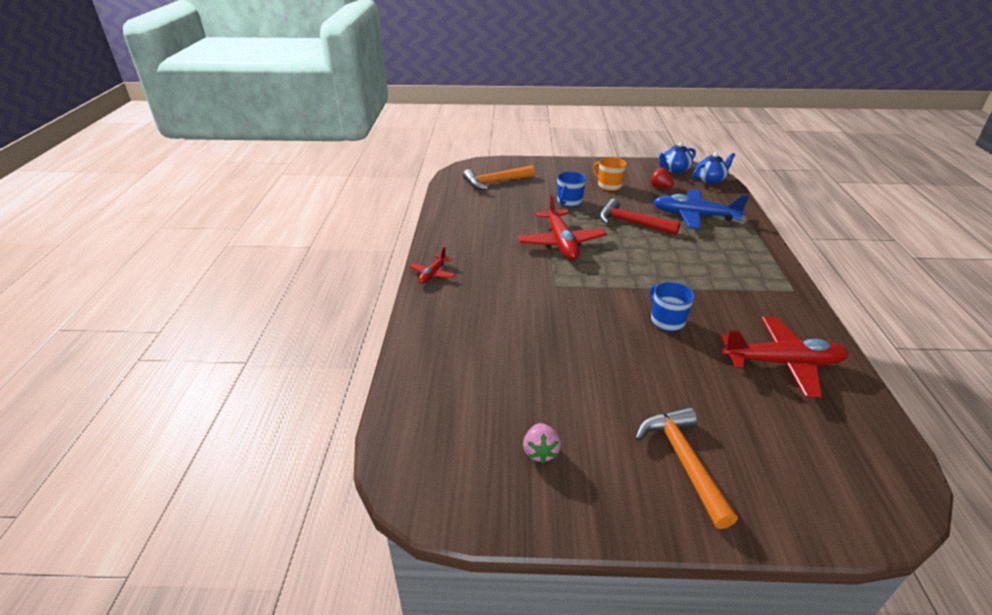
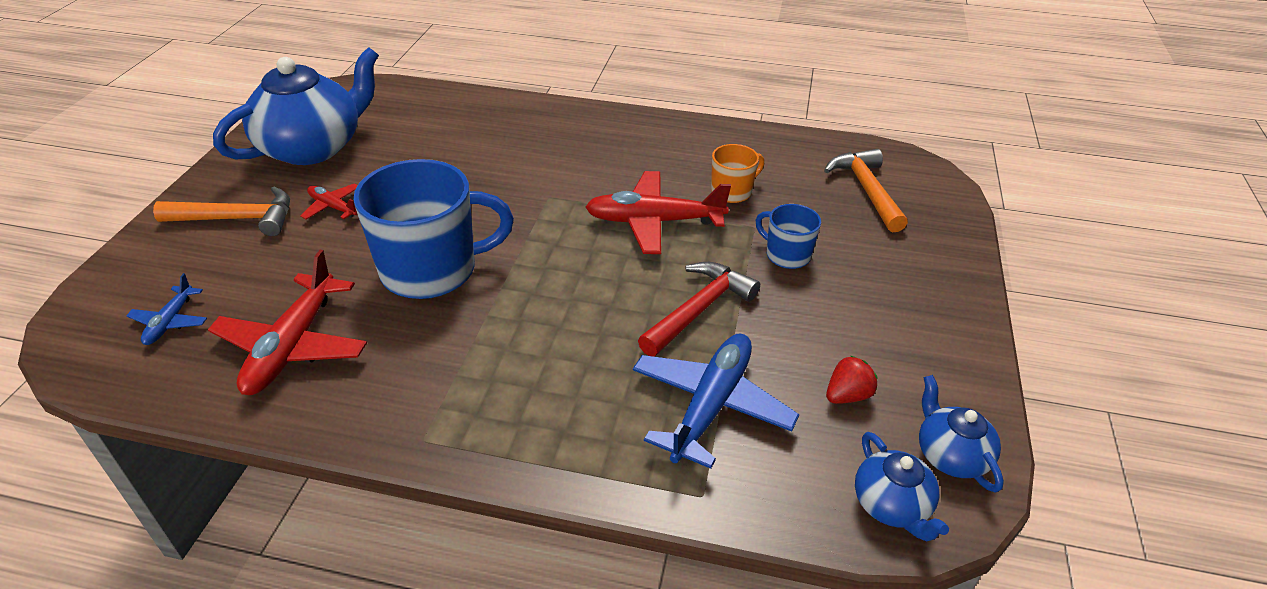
camera: 100 degrees right, 5 degrees up
(433, 274) = (610, 118): red plane -> red plane (333, 207)
(540, 451) = (313, 147): pink strawberry -> blue teapot
(609, 186) = (854, 320): orange mug -> orange mug (732, 192)
(667, 321) = (431, 270): blue mug -> blue mug, size x2.04
(824, 443) = (170, 322): none -> blue plane

